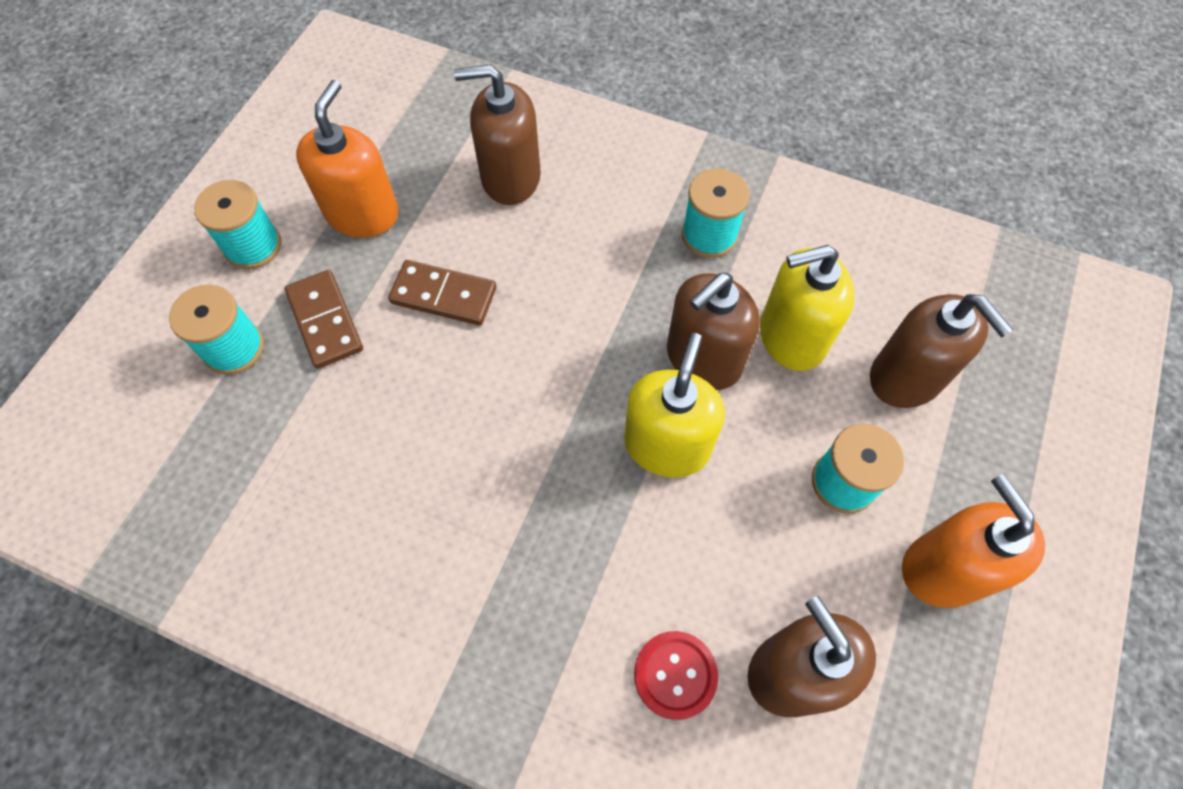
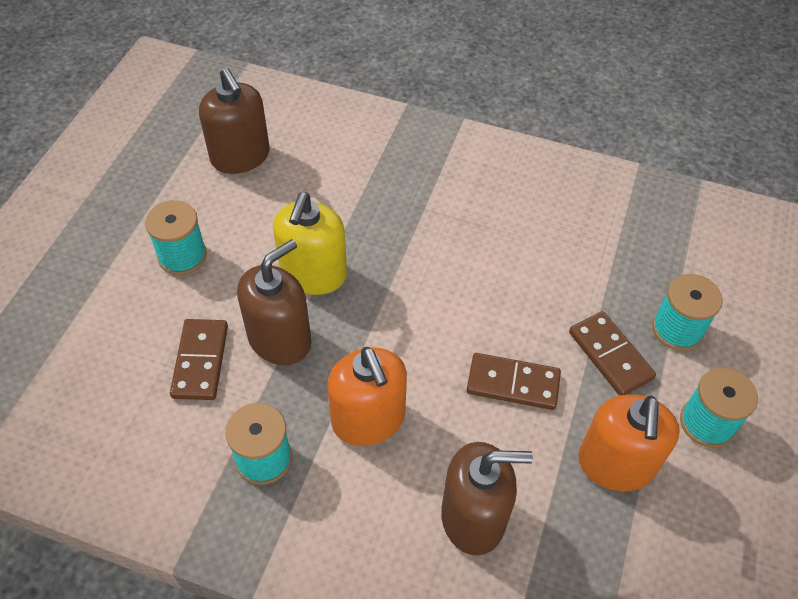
camera: 175 degrees right, 10 degrees down
(675, 675) = (313, 153): red button -> none
(791, 337) = (200, 361): yellow soap dispenser -> brown domino
(906, 377) = (109, 332): brown soap dispenser -> none
(943, 569) = (126, 209): orange soap dispenser -> orange soap dispenser (368, 419)

